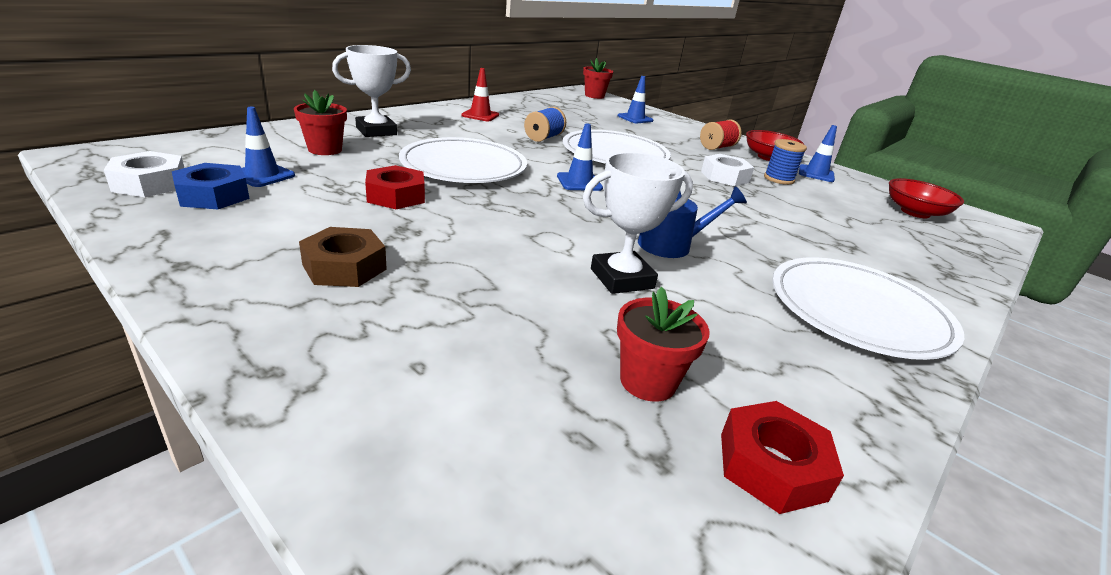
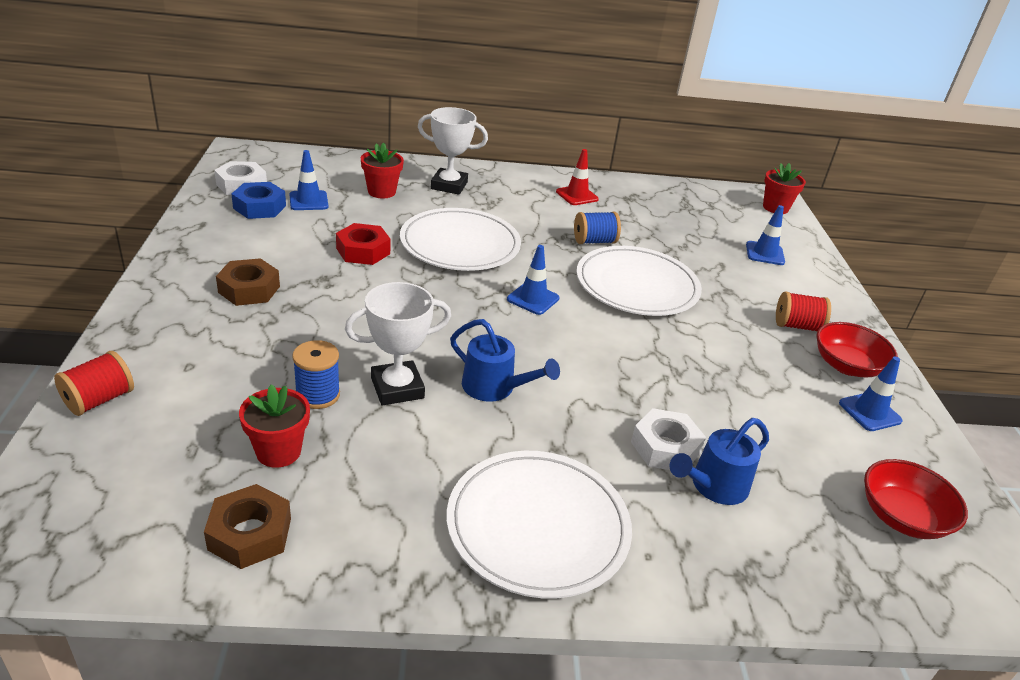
camera: 45 degrees right, 5 degrees up
(378, 470) = (99, 400): none -> red spool
(622, 278) = (397, 388): white trophy -> white trophy turned 45 degrees counterclockwise
(724, 177) = (715, 360): white nut -> white nut (665, 447)
(772, 466) = (250, 534): red nut -> brown nut
(778, 179) = (788, 393): blue spool -> blue spool (317, 395)
(854, 239) = (713, 486): none -> blue watering can

